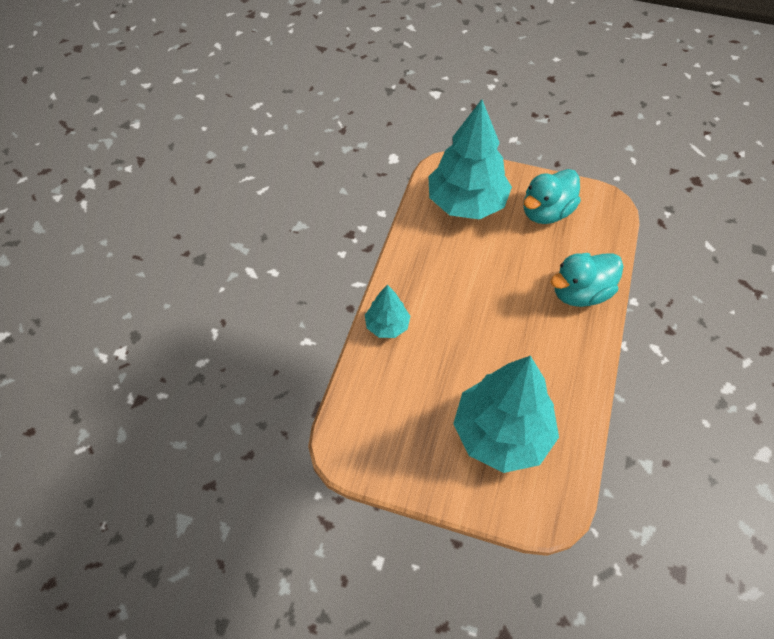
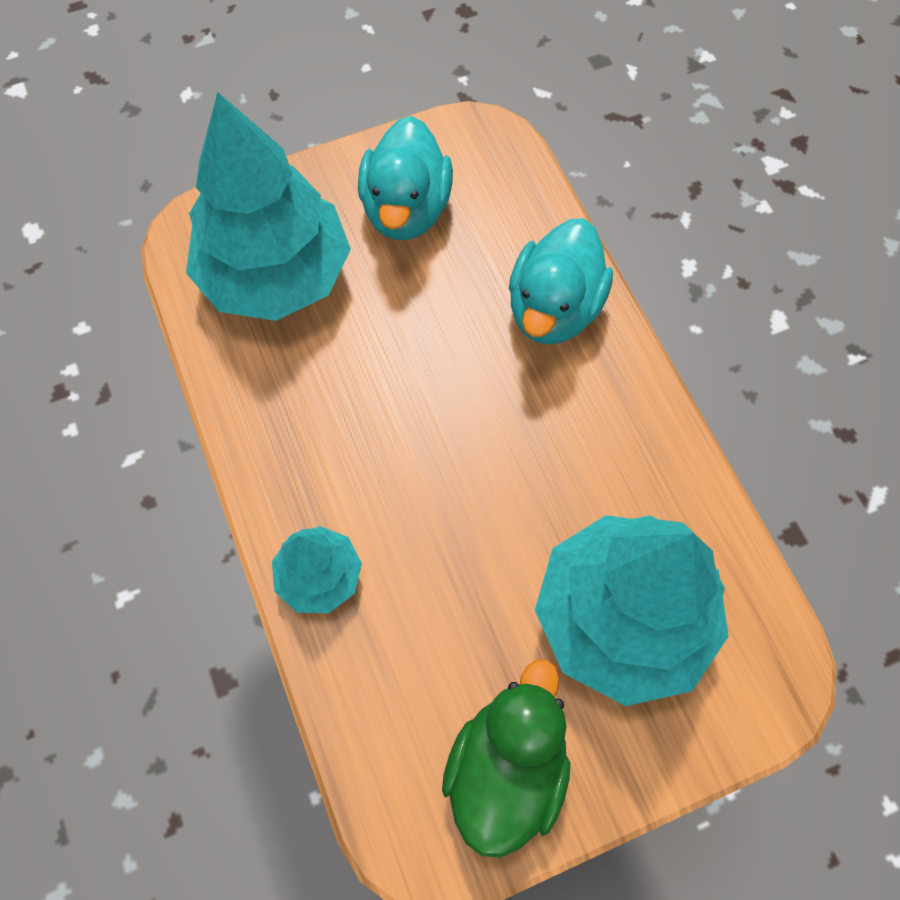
camera: 40 degrees left, 10 degrees up
(400, 451) = (506, 769): none -> green duck

